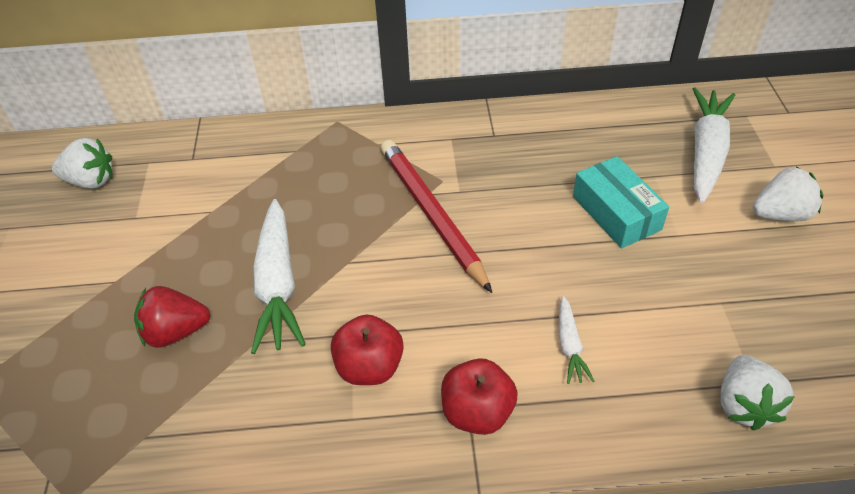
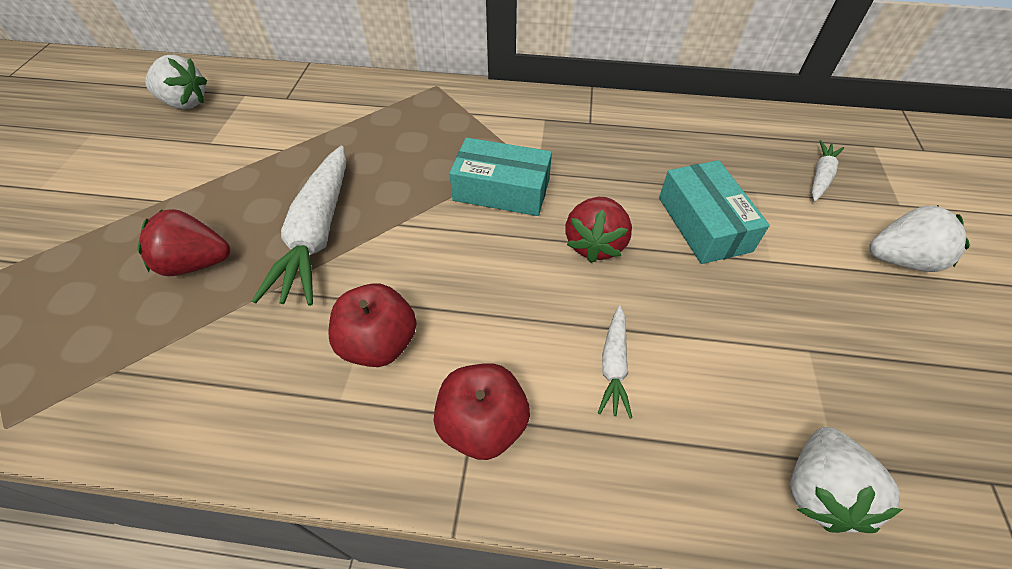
camera: 10 degrees right, 5 degrees up
(432, 214) = (501, 190): red pencil -> turquoise box
(528, 248) = (594, 244): none -> red strawberry
(706, 152) = (820, 176): white carrot -> white carrot, size x0.50

